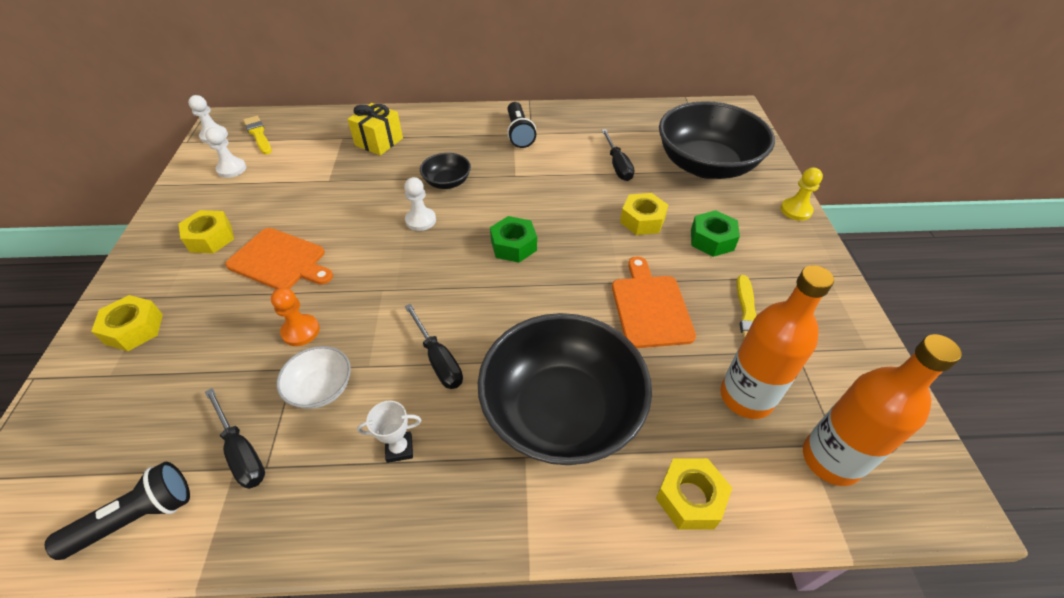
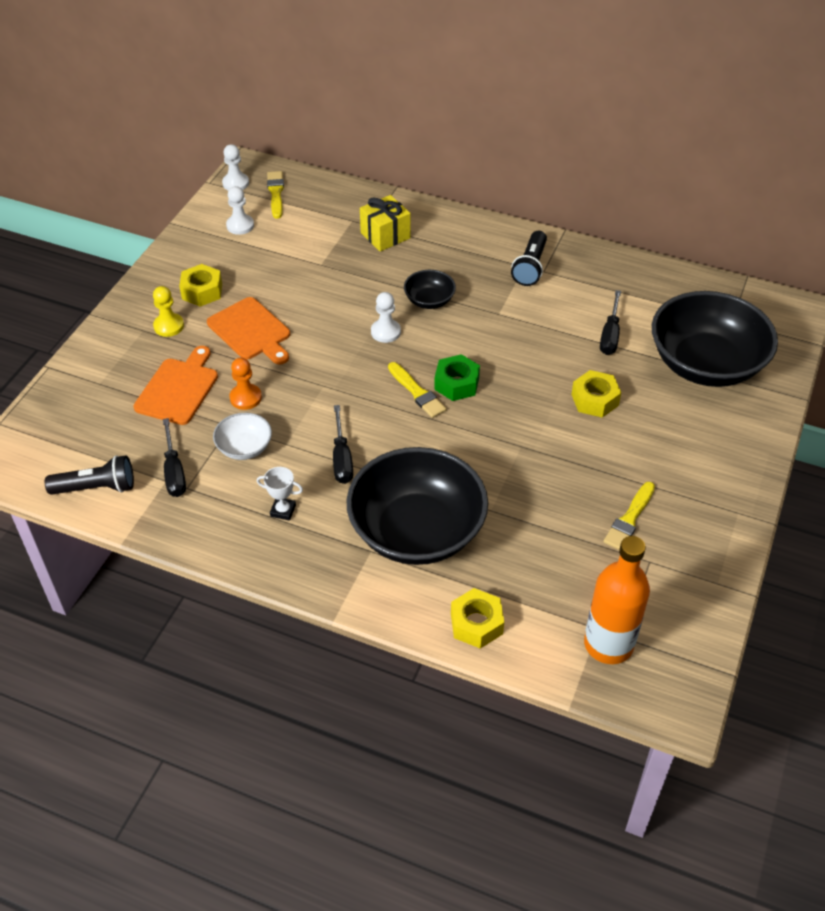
camera: 25 degrees right, 0 degrees up
(134, 329) = (124, 353): yellow nut -> none
(481, 265) = (417, 392): none -> yellow brush
(650, 307) = (545, 480): orange cutting board -> orange cutting board (178, 389)
(712, 240) = (650, 441): green nut -> none
(746, 397) = (575, 577): orange bottle -> none
(796, 210) = (763, 442): yellow pawn -> yellow pawn (169, 326)

